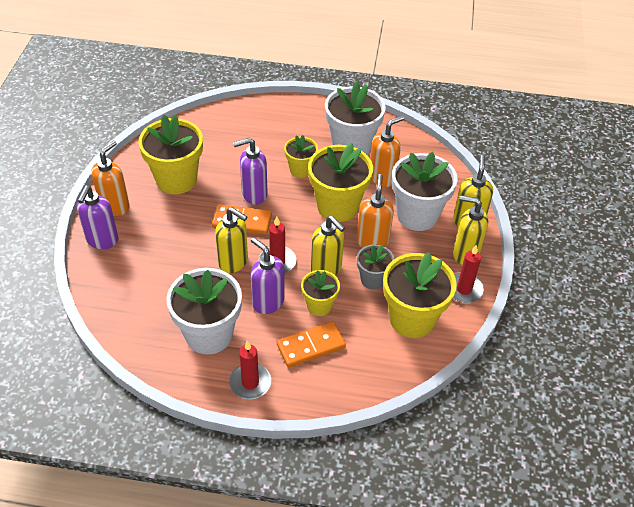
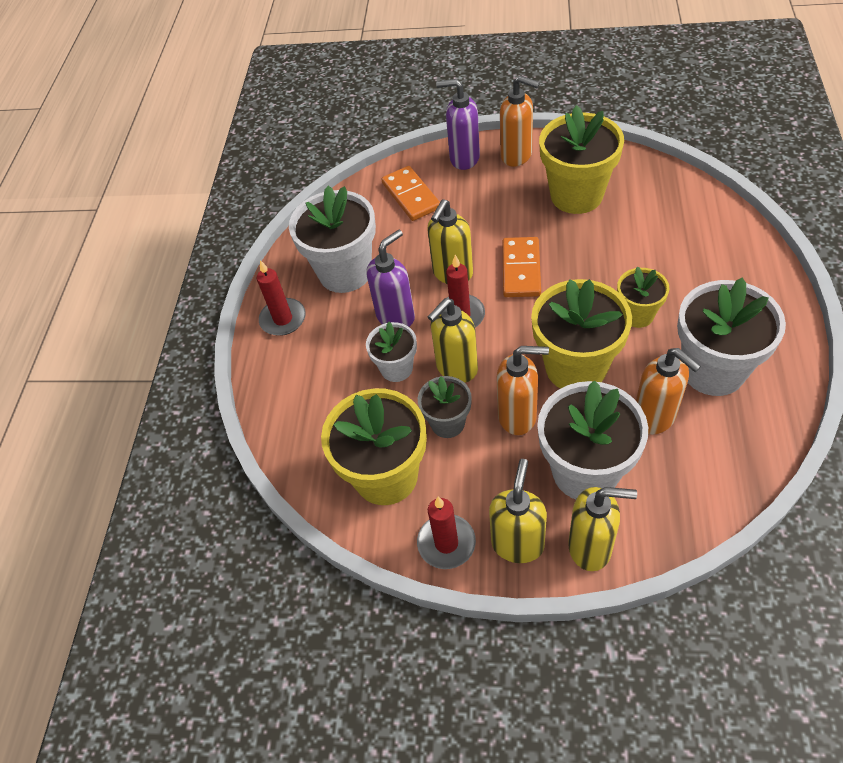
camera: 95 degrees right, 5 degrees up
(254, 194) = (572, 273): purple soap dispenser -> none
(311, 346) = (335, 368): orange domino -> orange domino (411, 196)
(319, 305) = (396, 368): yellow flower pot -> white flower pot

